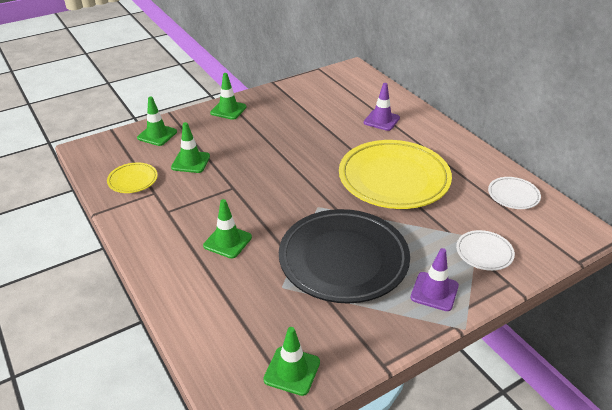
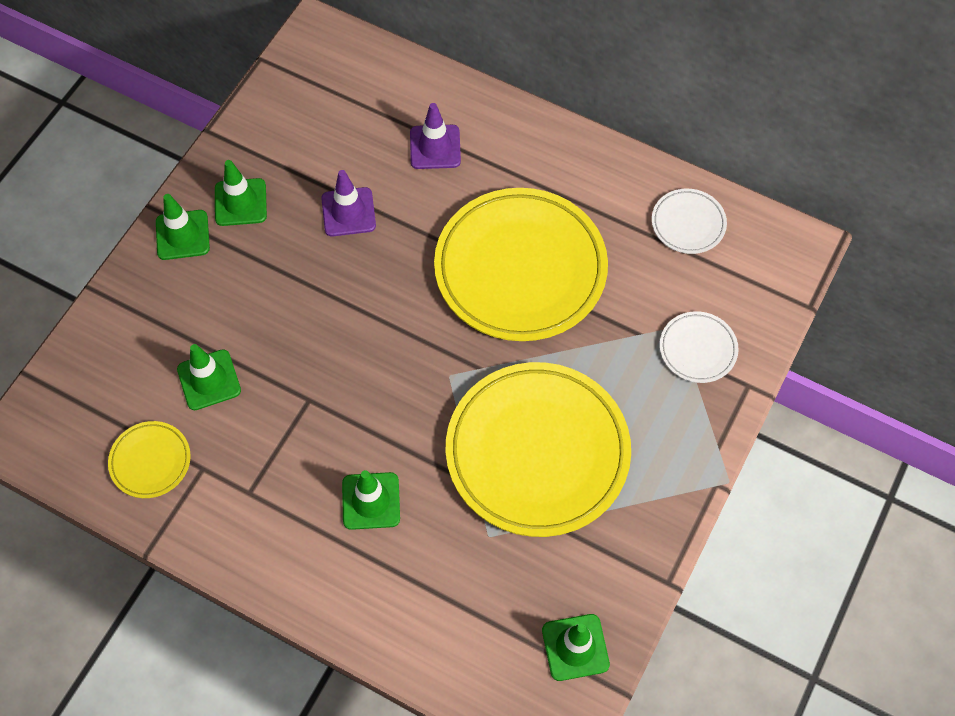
camera: 30 degrees left, 25 degrees up
(157, 135) = (110, 348): green traffic cone -> green traffic cone (240, 202)
(343, 260) = (537, 452): black plate -> yellow plate
(434, 291) = (670, 444): purple traffic cone -> purple traffic cone (348, 212)

